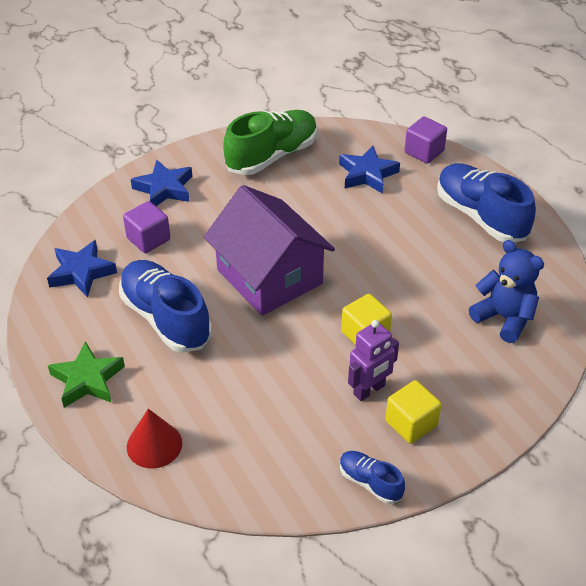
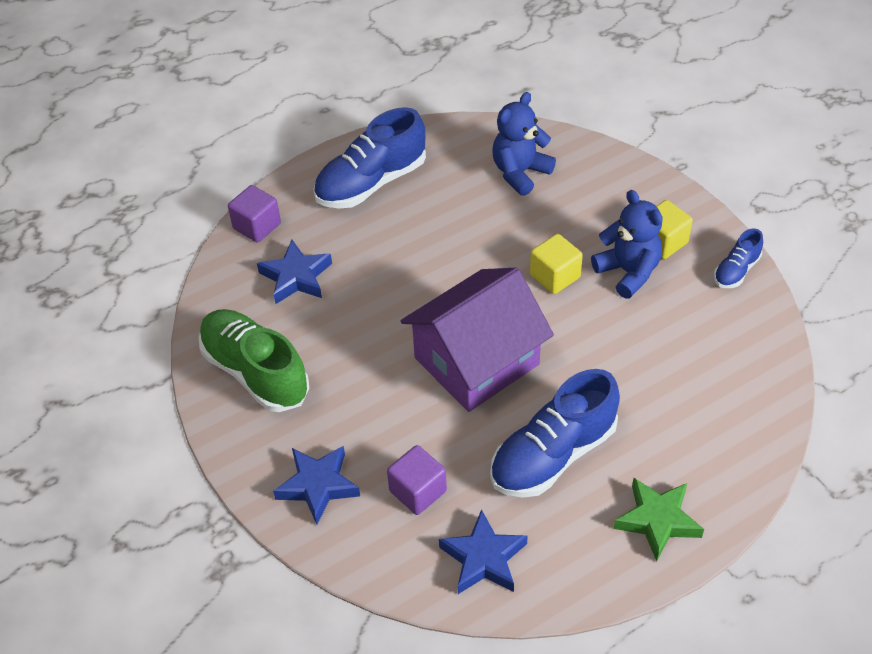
camera: 90 degrees left, 5 degrees up
(154, 445) = (732, 443): red cone -> none
(369, 390) = (628, 272): purple robot -> blue teddy bear

